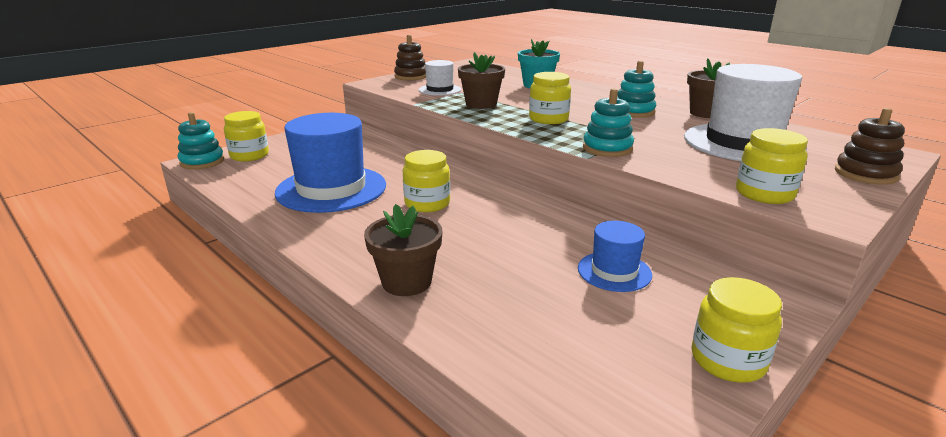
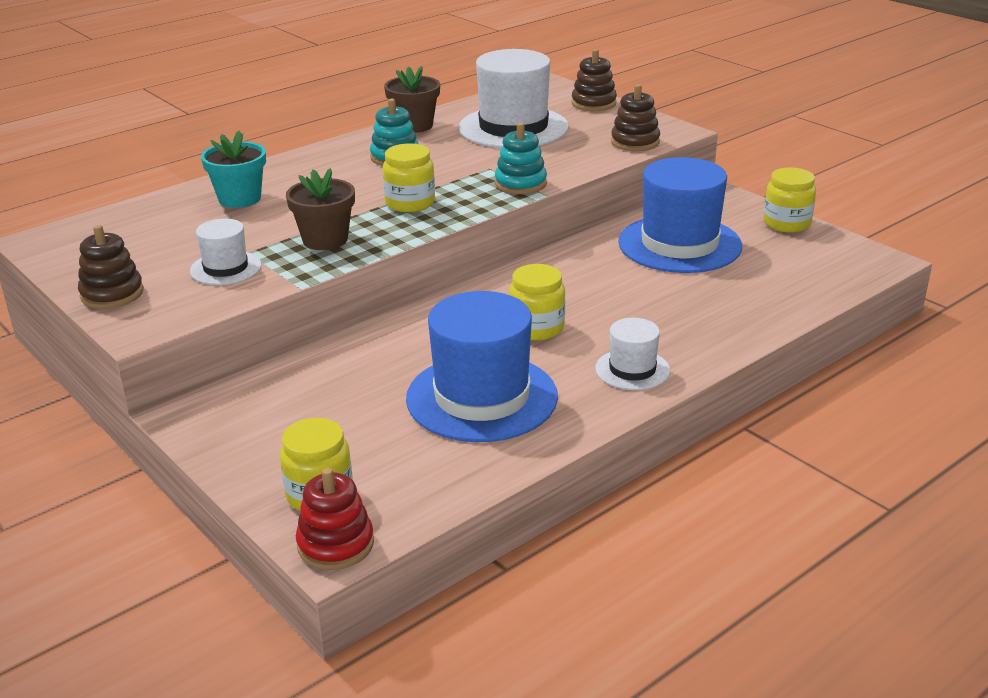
camera: 85 degrees left, 5 degrees up
(202, 162) = (335, 544): turquoise stacking toy -> red stacking toy
(353, 242) = (632, 369): none -> white hat
(406, 282) = (709, 336): brown flower pot -> none
(614, 271) = (679, 244): blue hat -> blue hat, size x1.97
(764, 194) = (635, 142): yellow jar -> brown stacking toy

